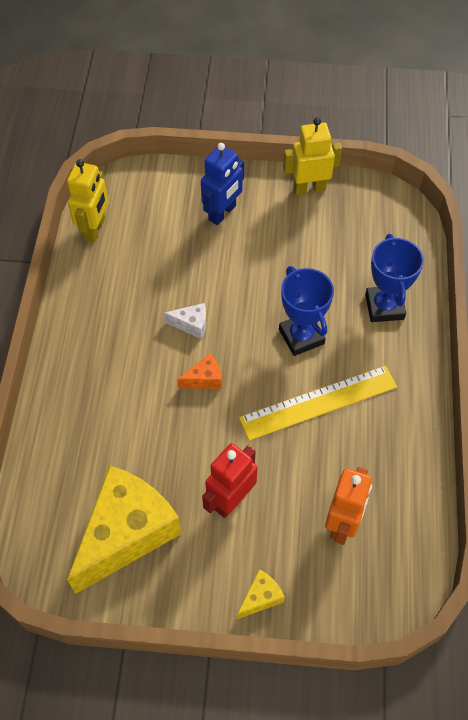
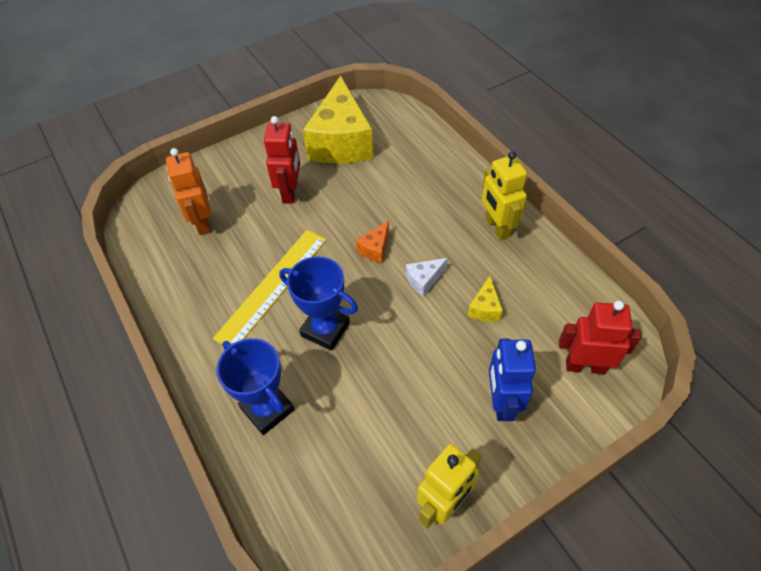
camera: 145 degrees right, 5 degrees down
(95, 229) = (589, 304): yellow robot -> yellow robot (497, 227)
(146, 198) = (585, 366): none -> red robot
(260, 597) = (232, 159): yellow cheese -> yellow cheese (485, 308)

